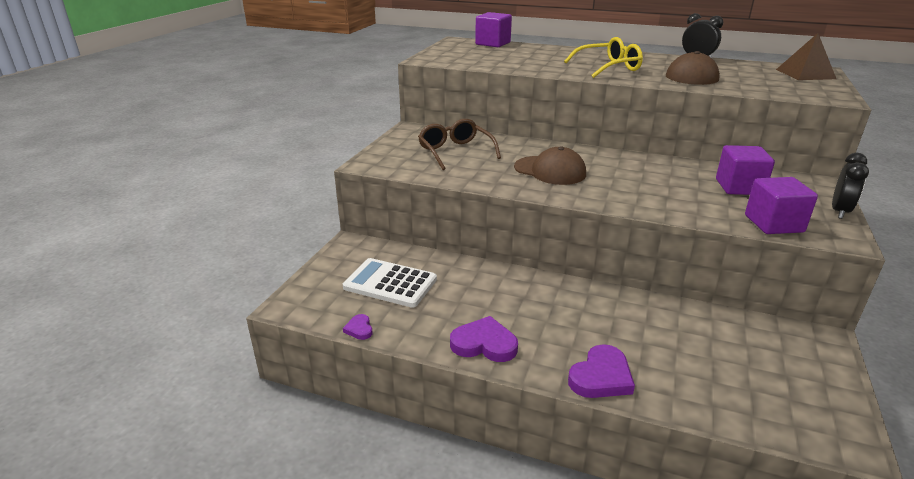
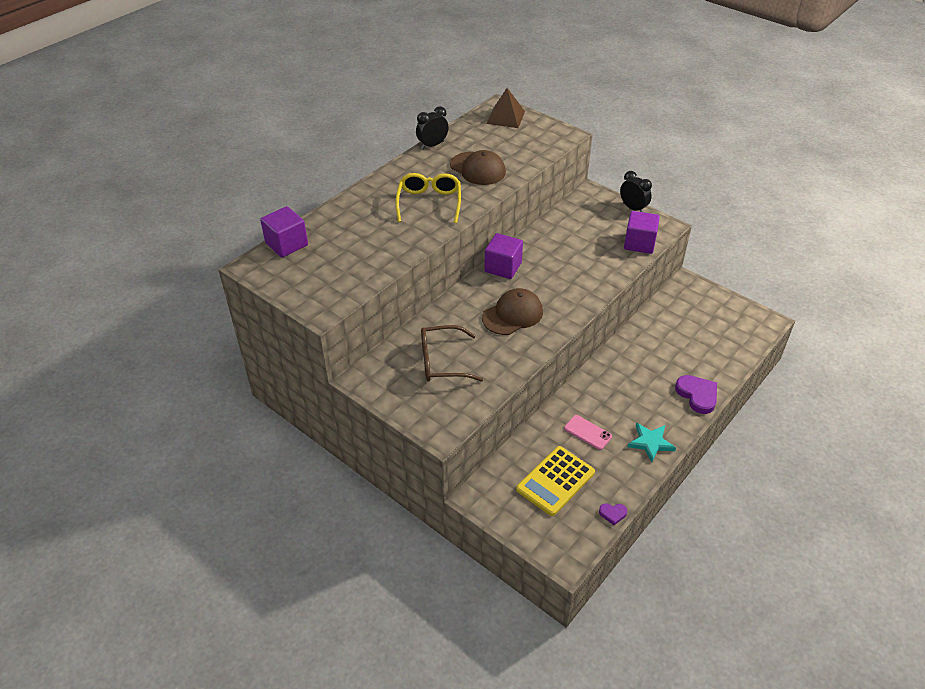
camera: 70 degrees left, 15 degrees up
(390, 283) = (555, 481): white calculator -> yellow calculator
(471, 294) = (587, 432): none -> pink phone
(484, 344) = (650, 443): purple heart -> turquoise star
(739, 187) = (583, 231): purple cube -> purple cube (503, 267)

